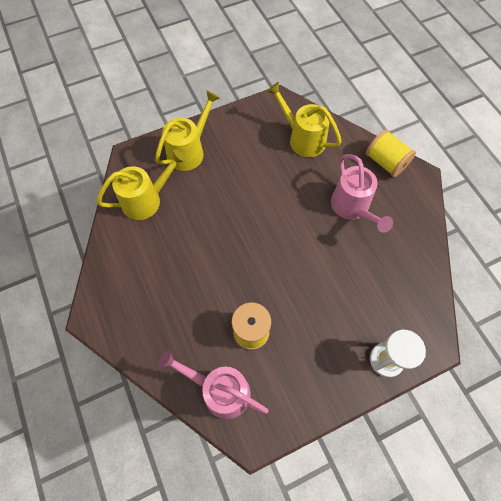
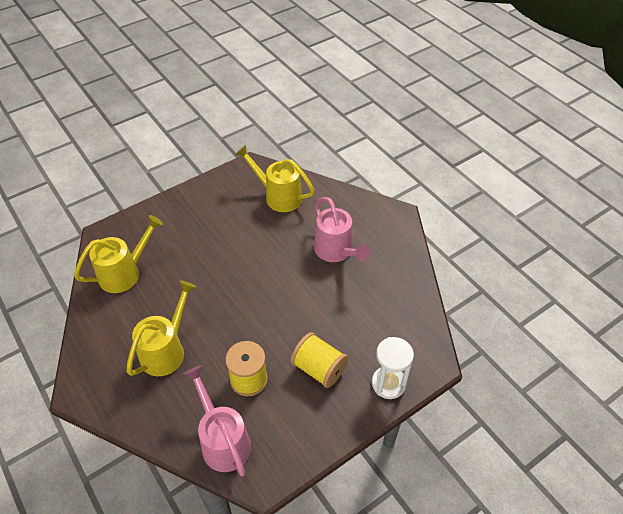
camera: 10 degrees left, 15 degrees down
(189, 150) = (165, 222): yellow watering can -> yellow watering can (167, 350)
(219, 390) = (222, 440): pink watering can -> pink watering can turned 45 degrees clockwise
(385, 162) = (363, 206): yellow spool -> yellow spool (319, 368)

